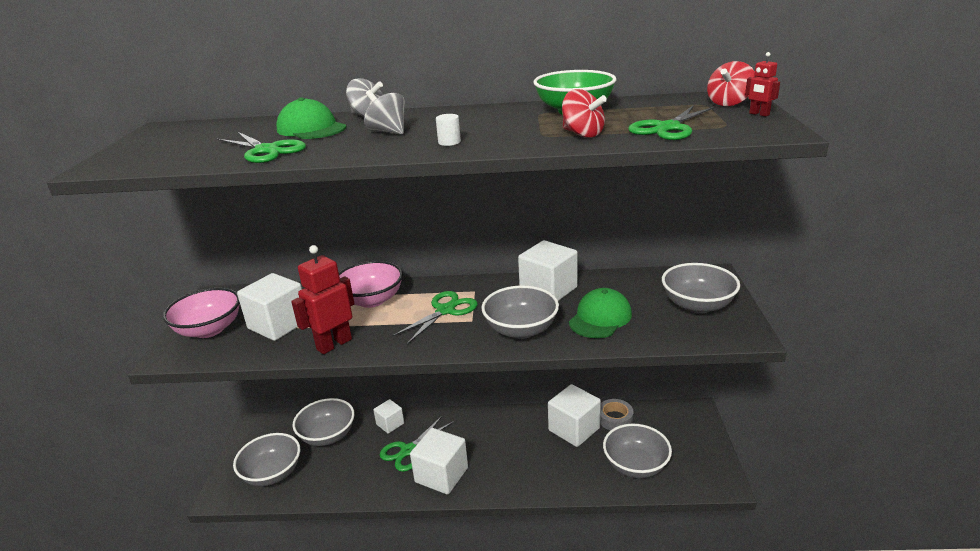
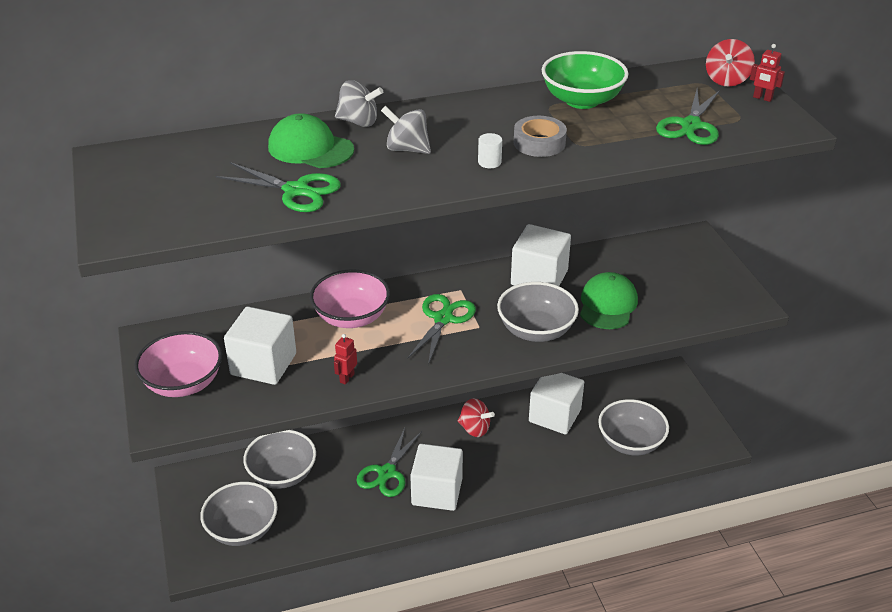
camera: 20 degrees left, 10 degrees up
(334, 344) = (347, 378): red robot -> red robot, size x0.47
(390, 424) = (349, 447): white cube -> none
(582, 134) = (615, 140): red spinning top -> red spinning top (475, 429)
(615, 418) = (592, 396): grey tape -> grey tape (539, 143)
(697, 305) = (694, 276): grey bowl -> none

